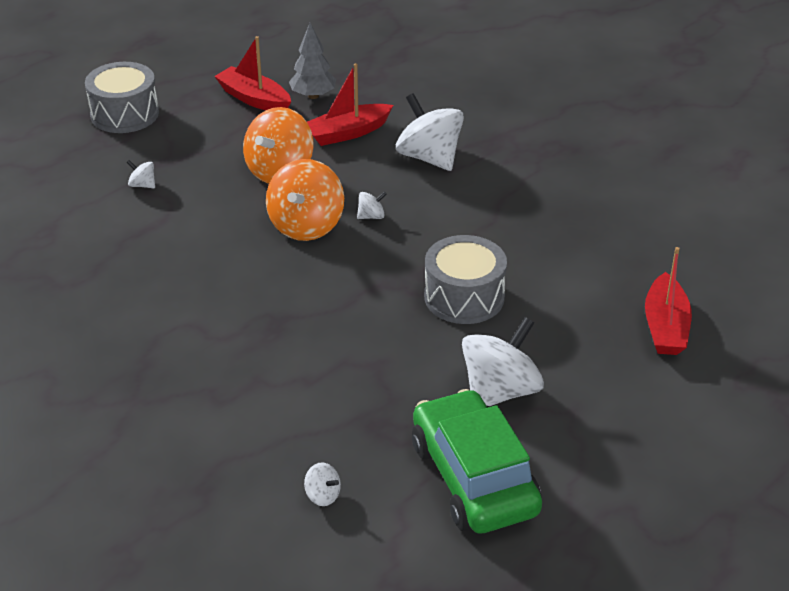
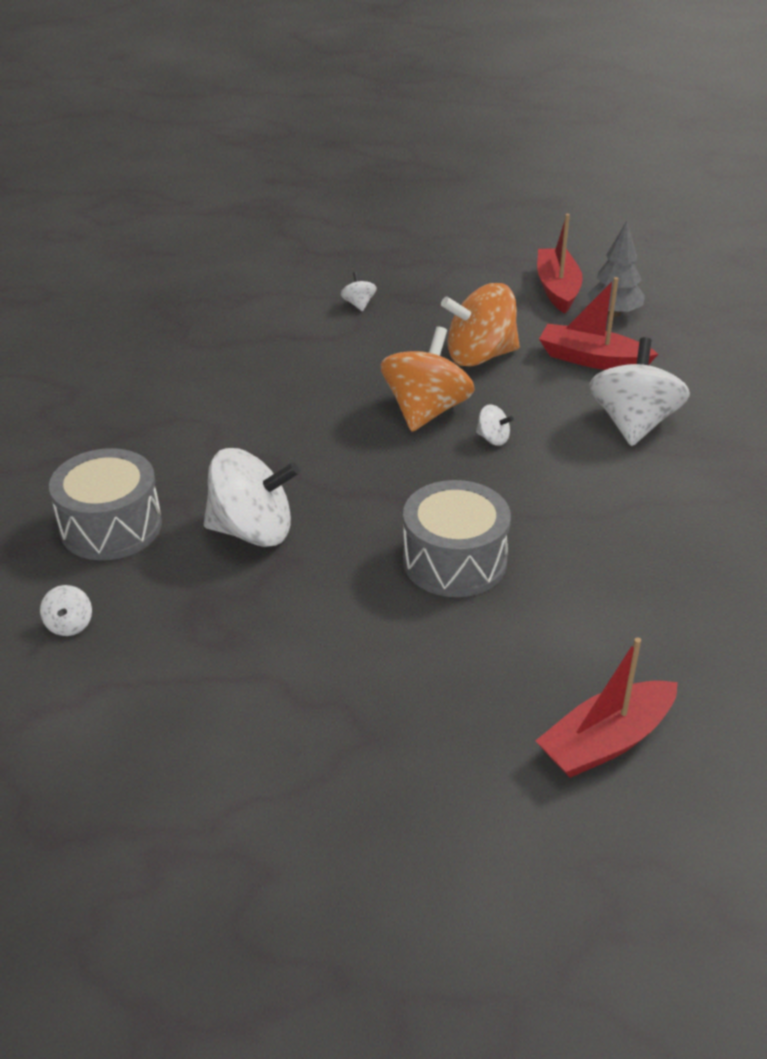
camera: 50 degrees right, 0 degrees up
(125, 114) = (436, 246): grey drum -> grey drum (111, 526)
(306, 225) = (426, 411): orange spinning top -> orange spinning top turned 135 degrees clockwise
(473, 478) = (191, 715): green car -> none
(500, 391) = (342, 664): white spinning top -> white spinning top (252, 531)

